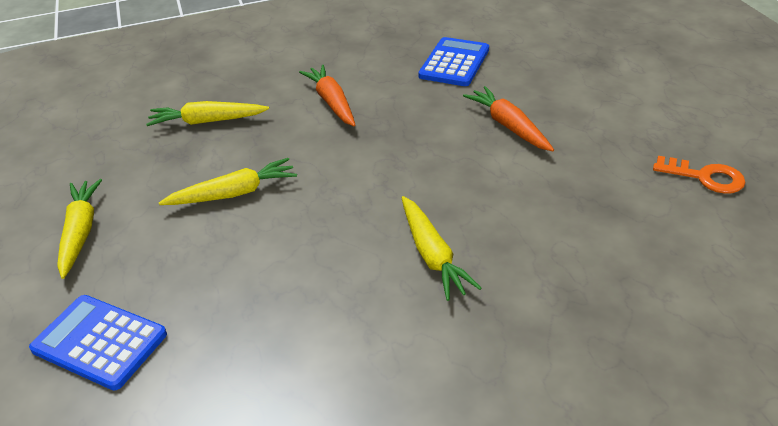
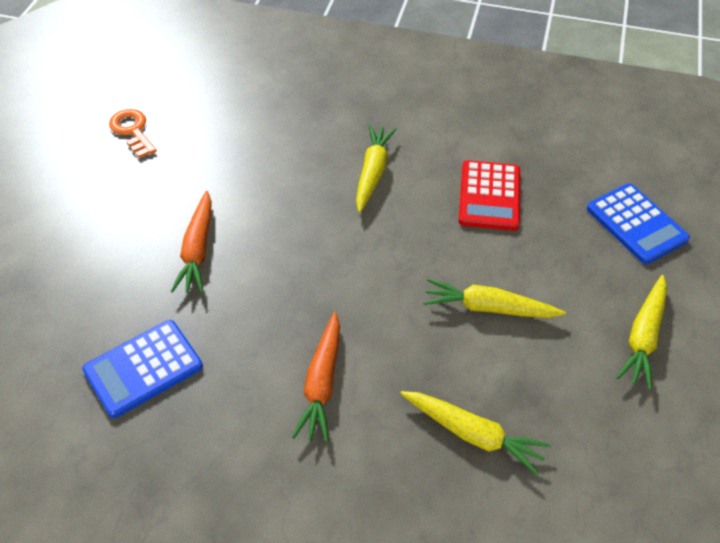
camera: 150 degrees left, 10 degrees up
(288, 292) = (489, 196): none -> red calculator

